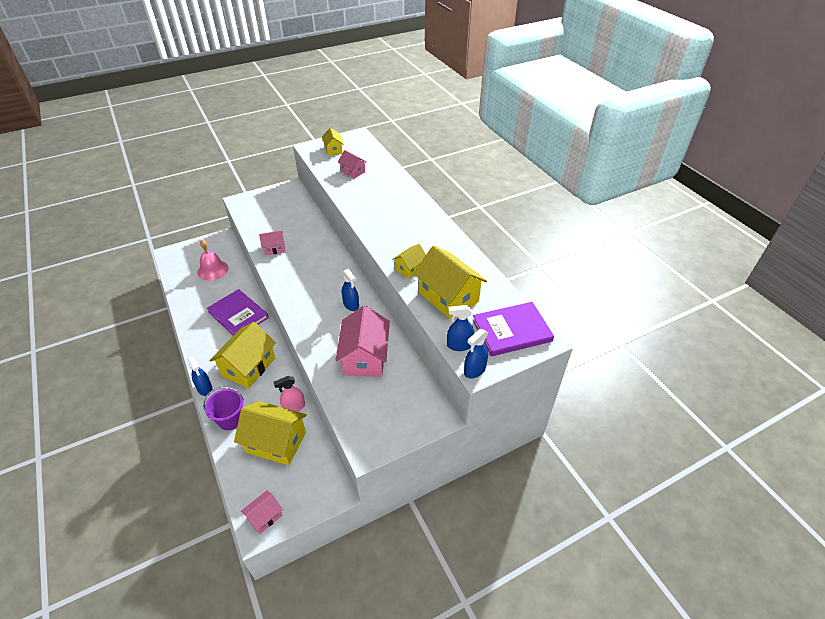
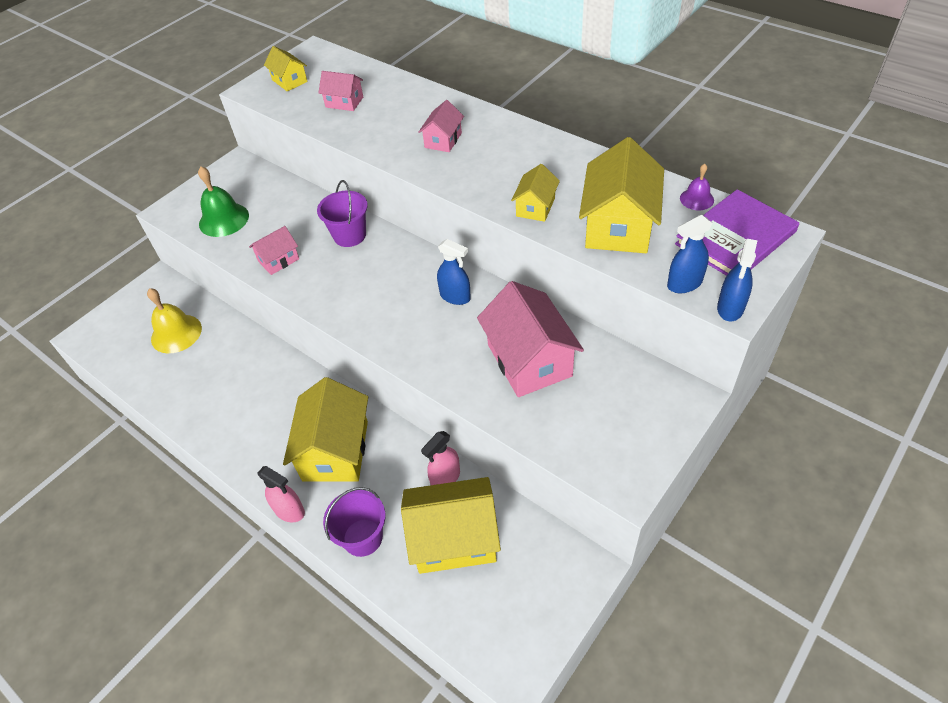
camera: 20 degrees left, 5 degrees up
(205, 388) = (289, 510): blue spray bottle -> pink spray bottle
(213, 270) = (176, 333): pink bell -> yellow bell
(238, 315) = (265, 383): purple book -> none
(263, 216) = (224, 219): none -> green bell
(265, 516) = (512, 649): pink house -> pink house (443, 140)
(320, 249) = (349, 235): none -> purple bucket
(448, 297) = (618, 225): yellow house -> yellow house turned 75 degrees clockwise
(507, 299) = (696, 199): none -> purple bell

